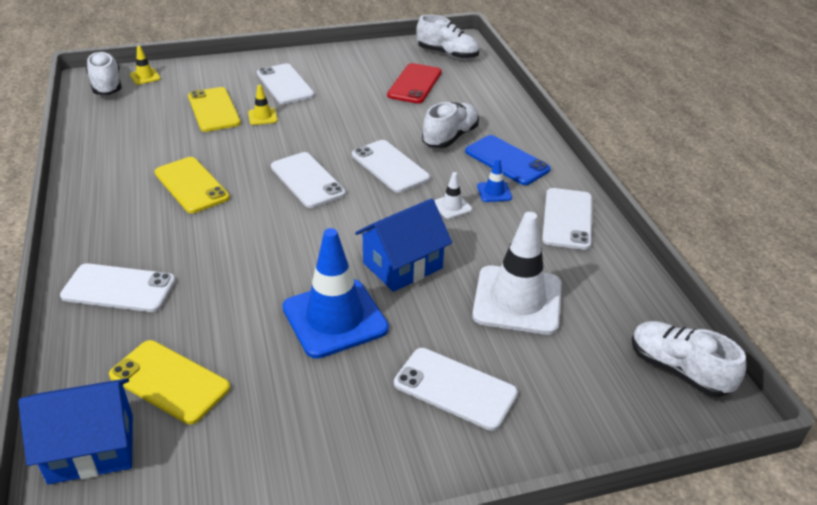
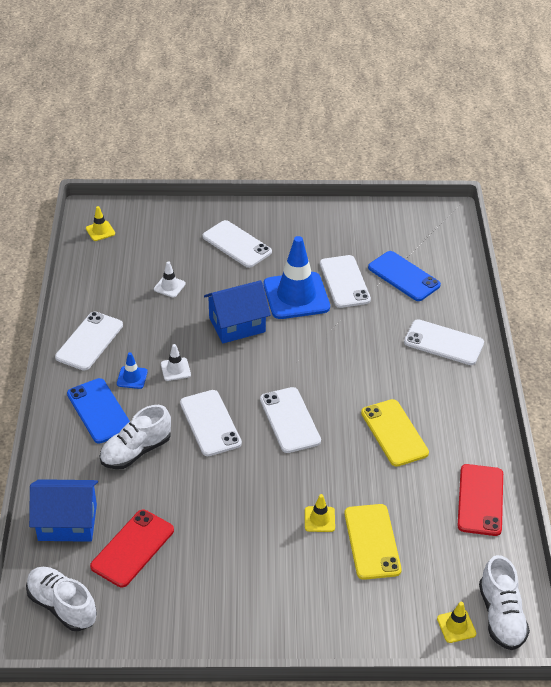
camera: 165 degrees left, 5 degrees up
(91, 449) = (443, 251): blue house -> blue house (67, 522)
(106, 147) = (480, 500): none -> red phone
(169, 381) = (403, 276): yellow phone -> blue phone
(285, 84) = (286, 576): white phone -> white phone (344, 282)
(517, 300) = (169, 286): white traffic cone -> white traffic cone, size x0.43
(678, 370) = (100, 231): white shoe -> yellow traffic cone

